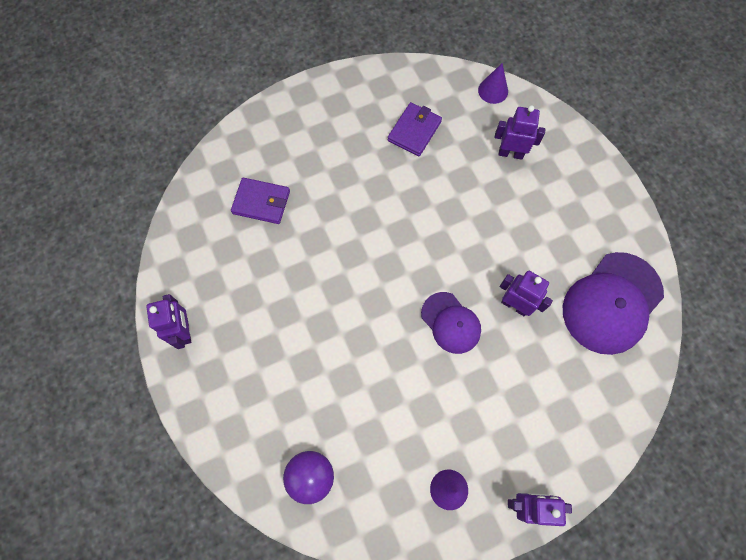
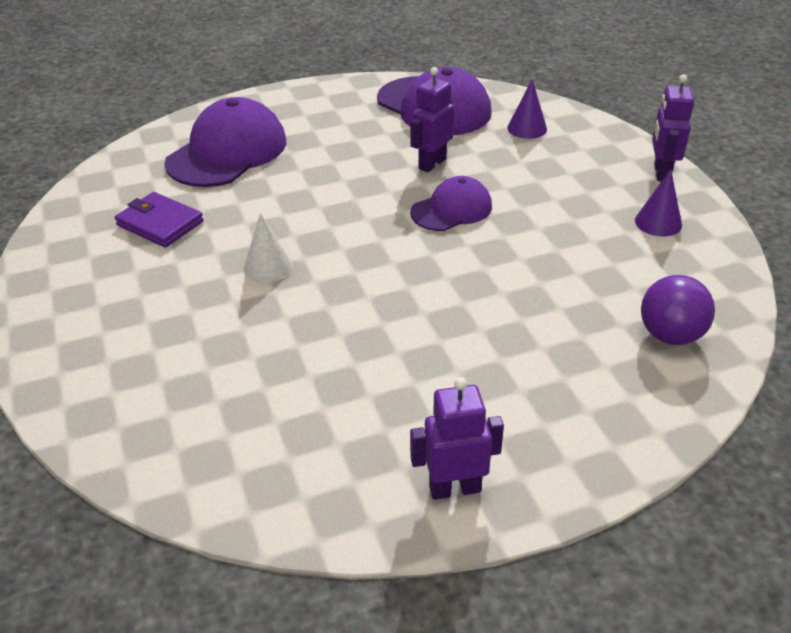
camera: 85 degrees left, 30 degrees down
(261, 202) = (226, 387): purple wallet -> none
(371, 205) = (268, 267): none -> white cone
(493, 90) = (128, 158): purple cone -> purple cone (527, 128)
(510, 153) = (227, 152): purple robot -> purple cap

